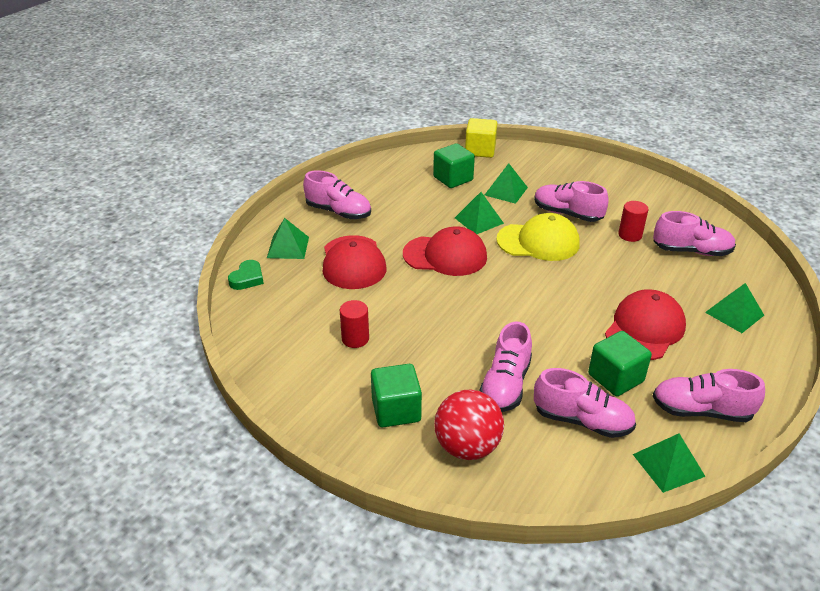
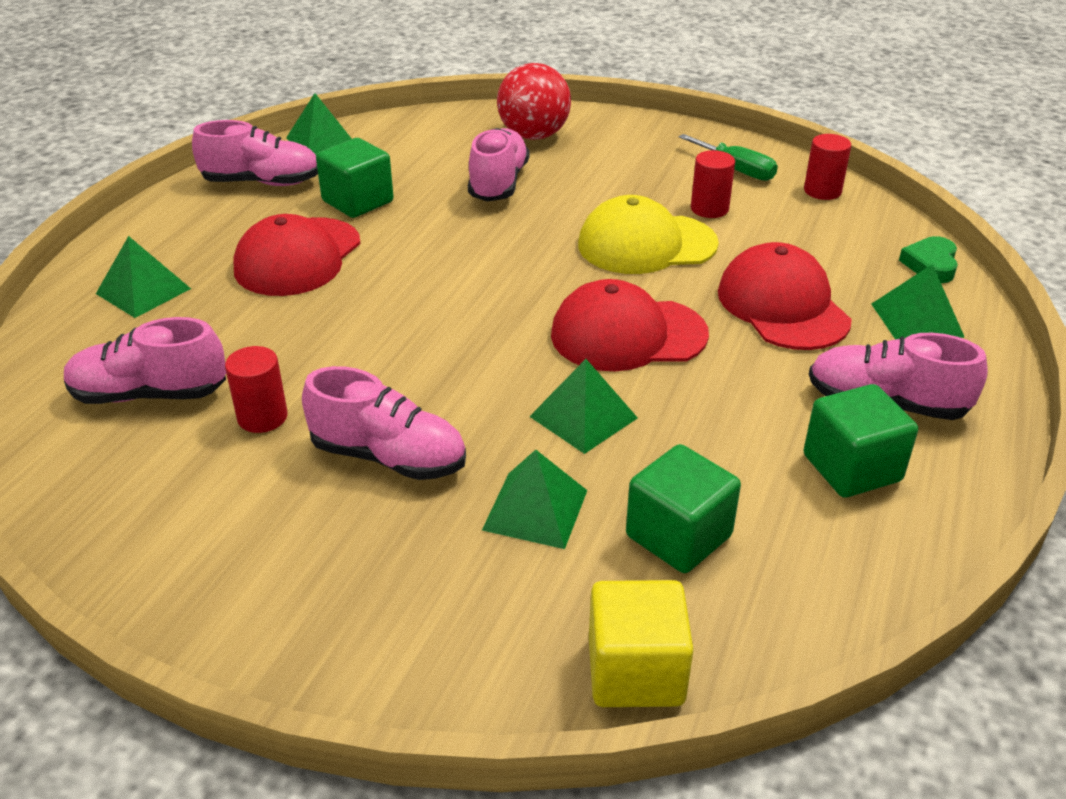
camera: 170 degrees right, 0 degrees up
(263, 346) = (822, 191): none -> red cylinder
(312, 377) = (736, 170): none -> green screwdriver
(396, 410) = (621, 153): green cube -> green cube (851, 468)
(538, 242) = (455, 381): yellow cap -> yellow cap (646, 244)
(582, 420) = (407, 163): pink shoe -> none

